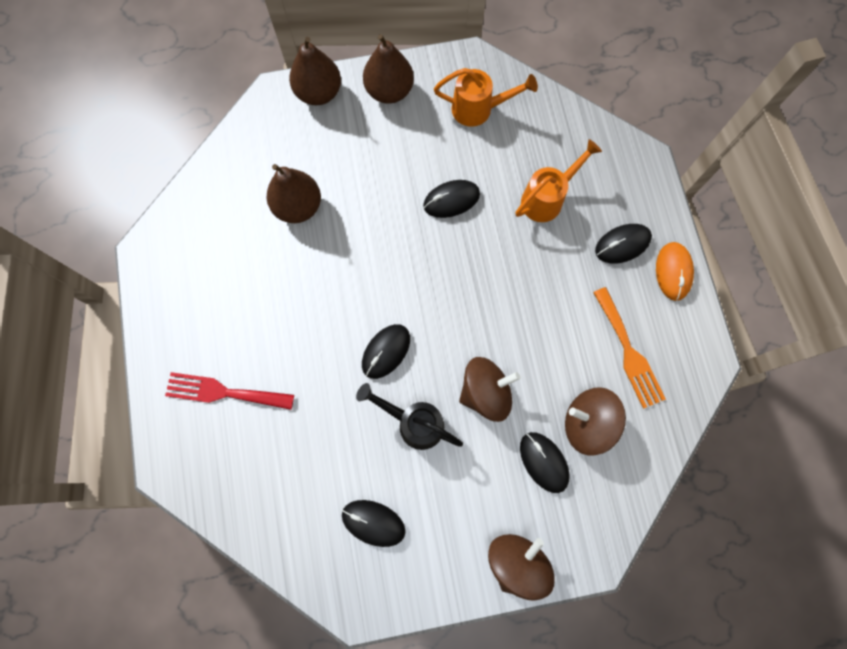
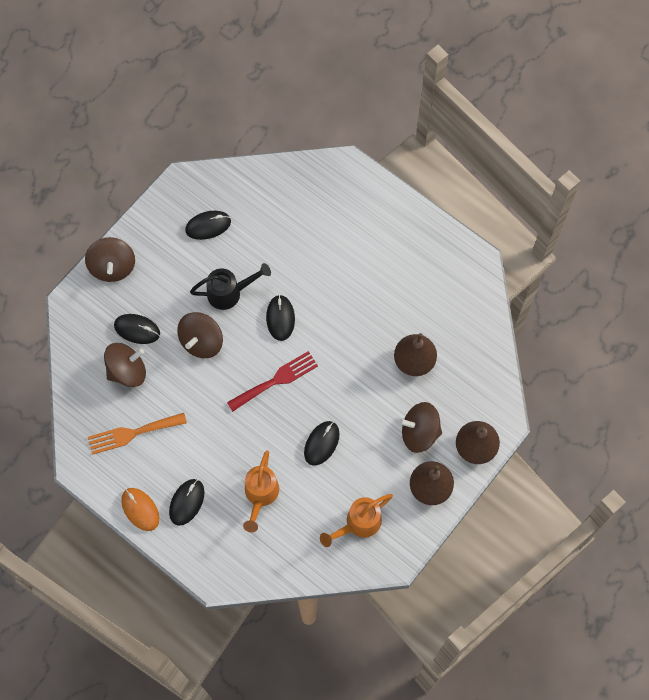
camera: 140 degrees right, 5 degrees down
(224, 392) = (353, 224): red fork -> red fork (276, 380)
(354, 141) = (419, 432): none -> brown spinning top
(628, 352) = (132, 433): orange fork -> orange fork turned 45 degrees counterclockwise

